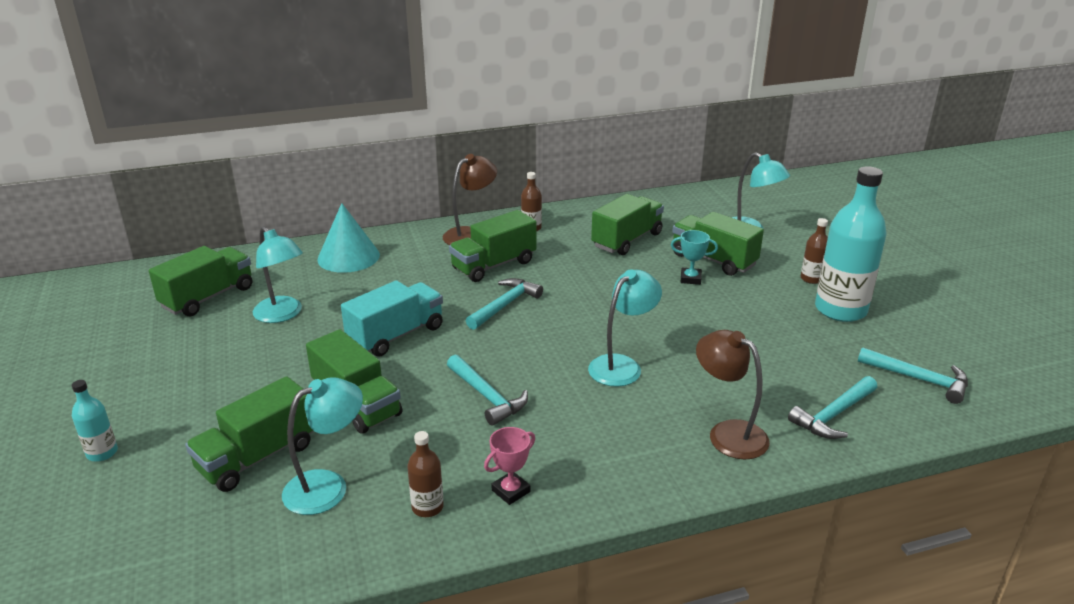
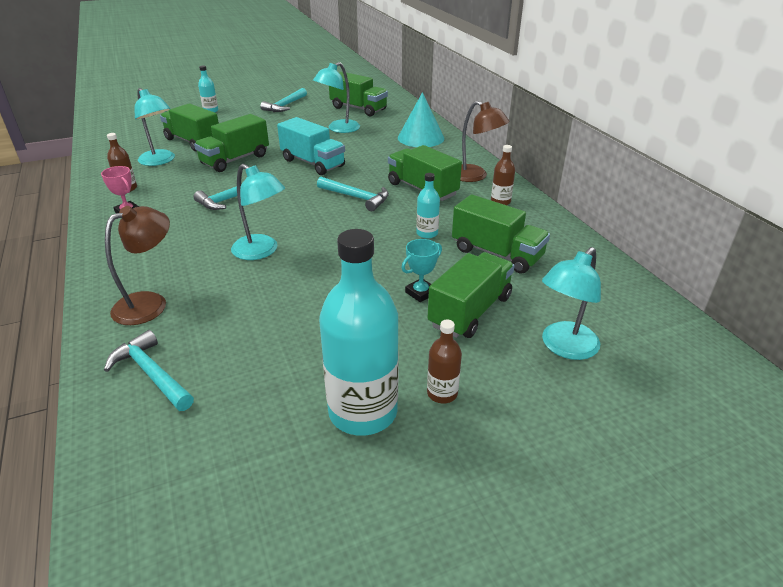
camera: 85 degrees right, 5 degrees up
(589, 269) = (427, 233): none -> turquoise bottle
(690, 279) = (420, 293): turquoise trophy -> turquoise trophy turned 45 degrees clockwise
(919, 379) = (195, 464): turquoise hammer -> turquoise hammer (285, 106)

